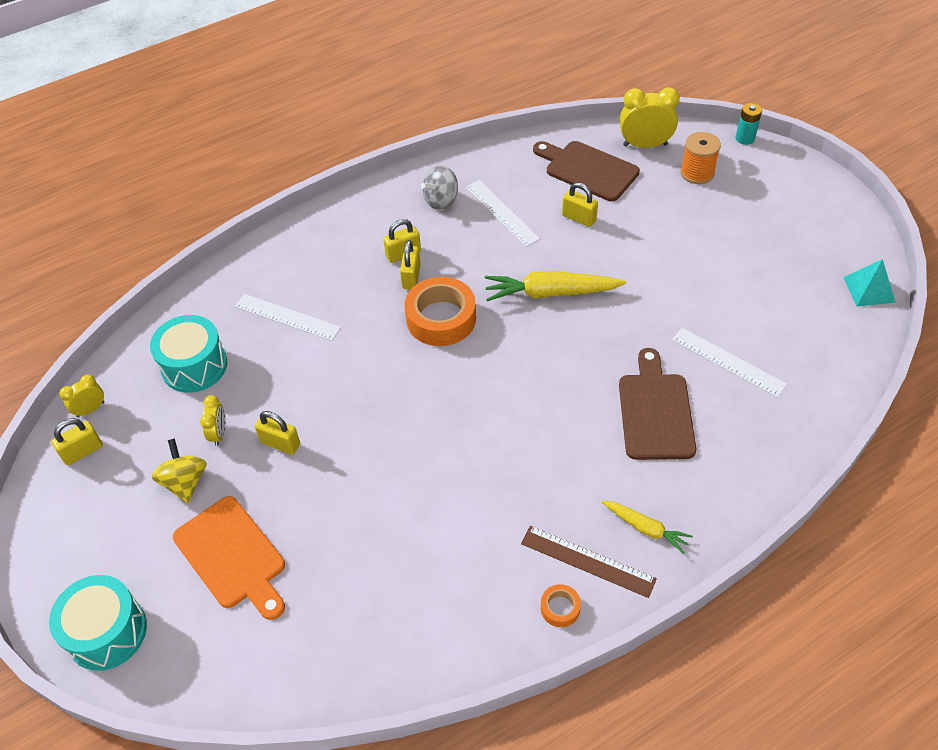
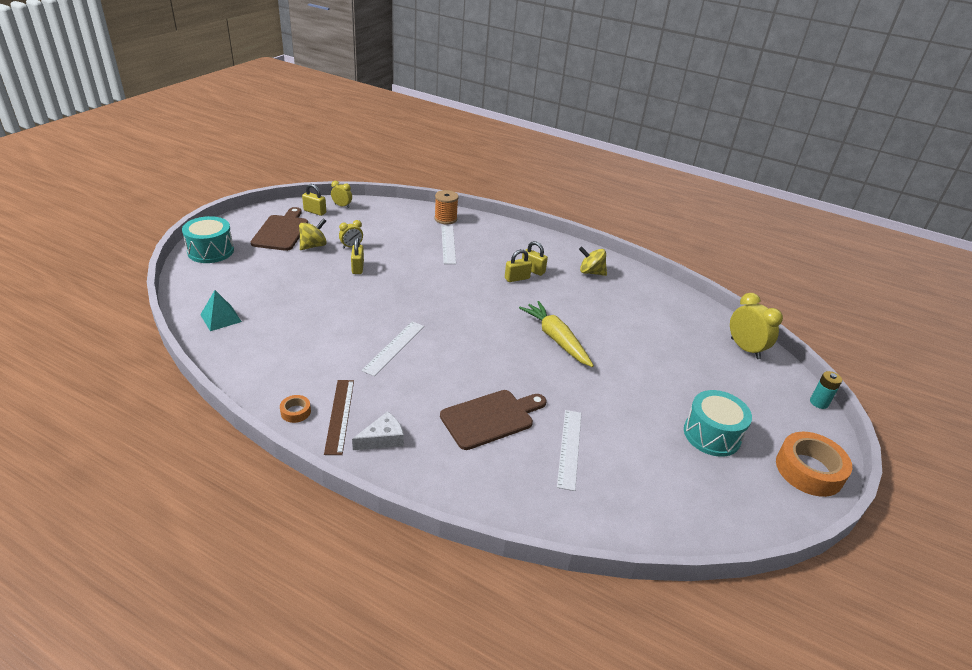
camera: 55 degrees right, 15 degrees down
(194, 366) = (391, 226): turquoise drum -> turquoise drum (711, 435)
(232, 556) = (274, 274): orange cutting board -> none
(441, 201) = (591, 272): grey spinning top -> yellow spinning top
(441, 318) = (494, 299): orange tape -> orange tape (809, 470)
(502, 213) = (606, 299): white ruler -> white ruler (394, 347)
(579, 218) = (637, 334): yellow padlock -> none
(588, 170) = (687, 327): brown cutting board -> brown cutting board (281, 231)
(645, 528) = (382, 438): yellow carrot -> white cheese
(697, 173) = (748, 383): orange spool -> orange spool (445, 219)
(869, 289) = (731, 527): turquoise pyramid -> turquoise pyramid (220, 318)

